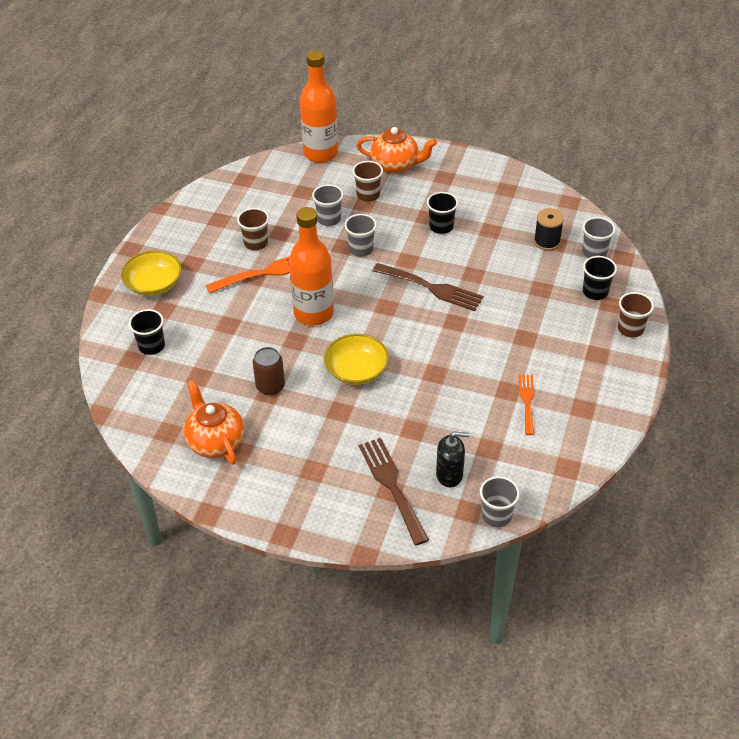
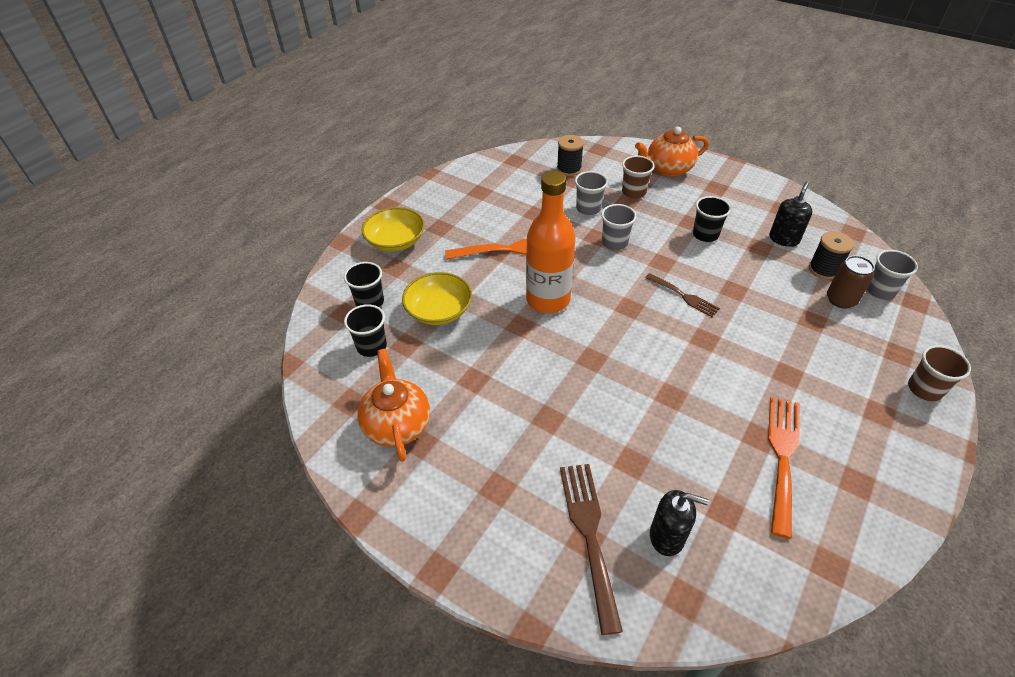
camera: 15 degrees right, 0 degrees up
(256, 243) = (508, 219): brown cup -> none
(270, 386) = (478, 372): brown can -> brown can (841, 300)
(300, 180) = (569, 169): none -> black spool
(320, 153) = (595, 148): orange bottle -> none
(356, 370) = (579, 373): yellow bowl -> yellow bowl (439, 310)
(396, 165) = (668, 169): orange teapot -> orange teapot turned 135 degrees clockwise
(432, 288) = (684, 296): brown fork -> brown fork, size x0.62
(496, 515) = (722, 616): grey cup -> none
(510, 219) = (784, 239): none -> black soap dispenser
(527, 401) = (782, 456): orange fork -> orange fork, size x1.62
(595, 292) = (879, 335): black cup -> black cup (371, 346)

